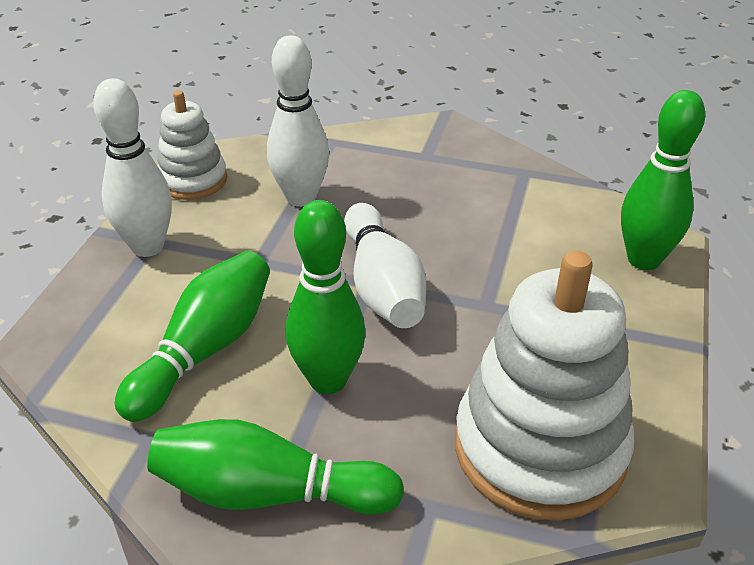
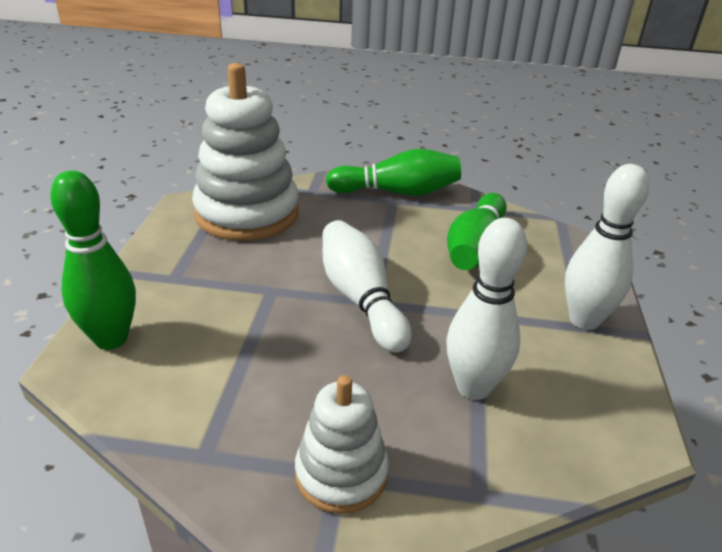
camera: 170 degrees right, 5 degrees down
(193, 180) = (608, 402): white stacking toy -> white stacking toy (341, 473)
(328, 380) = (384, 237): green bowling pin -> none

